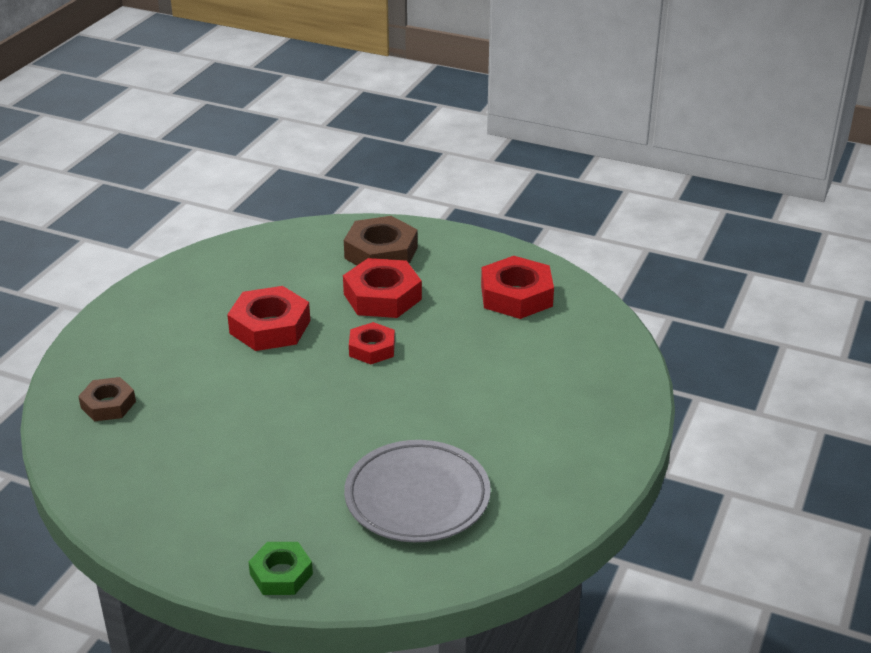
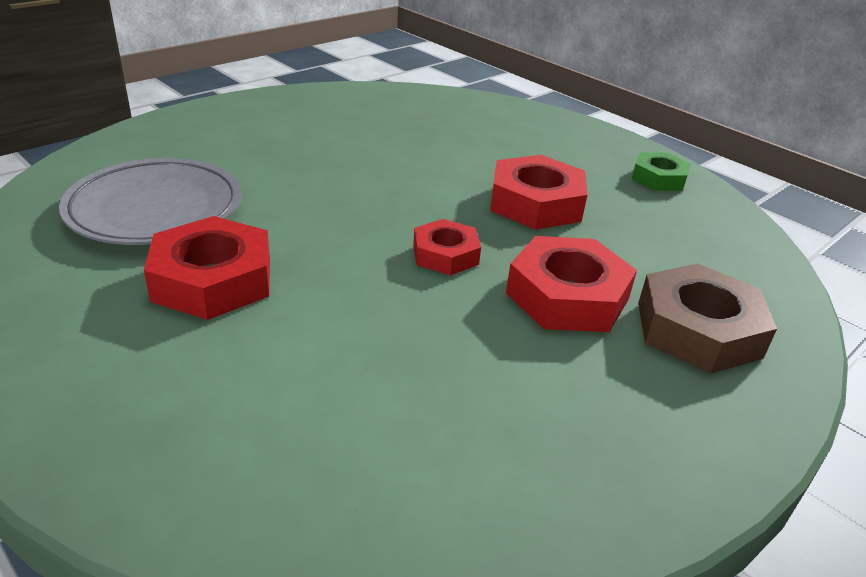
camera: 110 degrees right, 0 degrees up
(108, 404) = (455, 113): brown nut -> none
(281, 574) = (157, 131): green nut -> green nut (659, 178)
(516, 296) = (504, 441): red nut -> red nut (213, 280)

